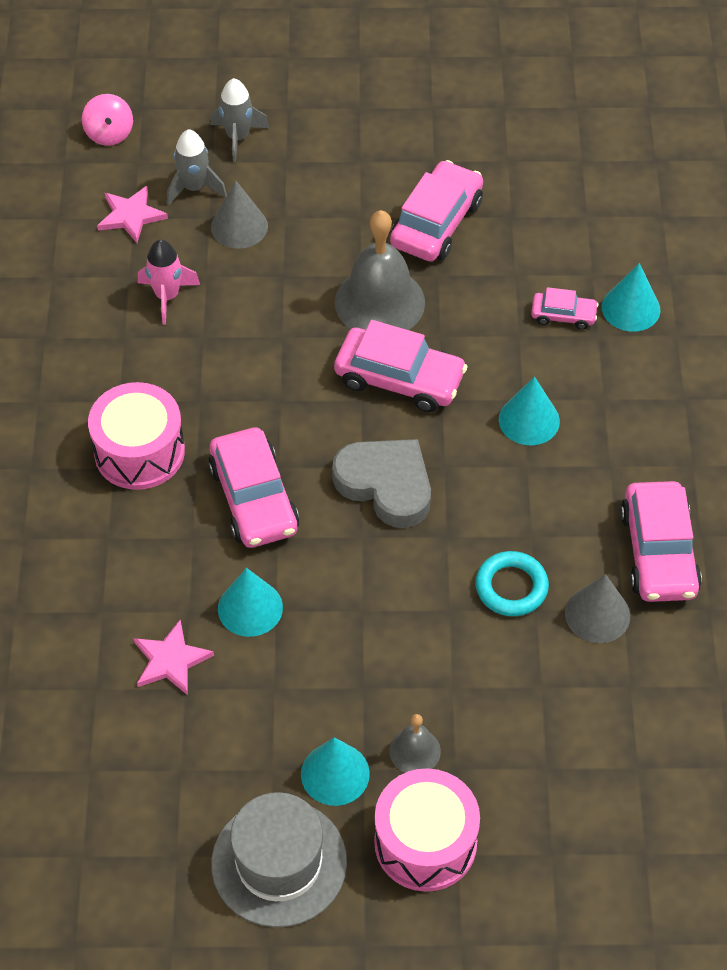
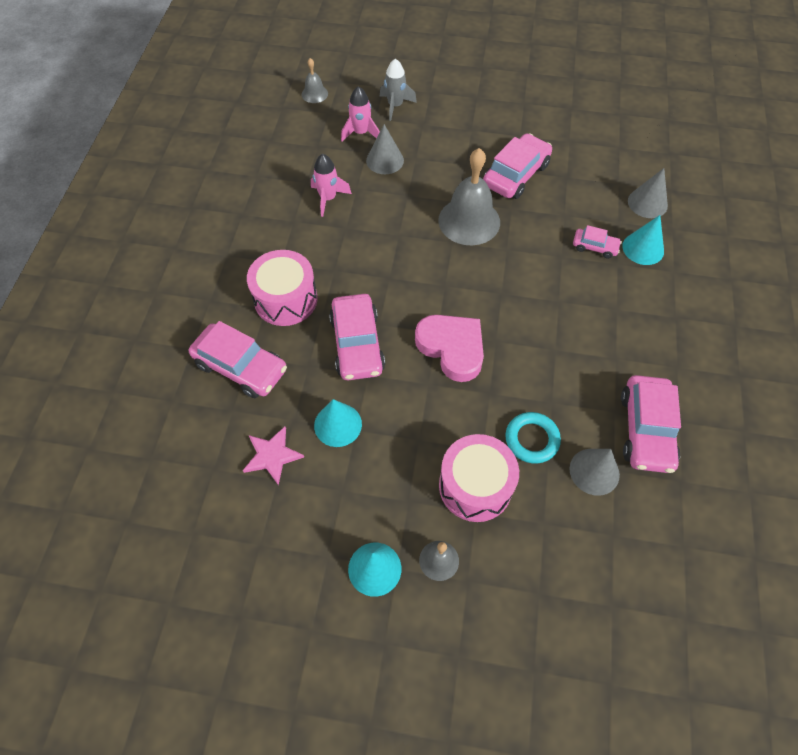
camera: 10 degrees right, 5 degrees up
(109, 133) = (314, 94): pink spinning top -> grey bell
(131, 216) = (316, 145): pink star -> none
(194, 188) = (361, 133): grey rocket -> pink rocket
(279, 863) = (317, 638): grey hat -> none
(386, 485) = (452, 348): grey heart -> pink heart
(399, 379) = (474, 274): pink car -> pink car (241, 367)
(425, 842) = (434, 641): pink drum -> pink drum (475, 486)
(529, 420) = (561, 316): turquoise cone -> none
(630, 240) = (647, 203): none -> grey cone

